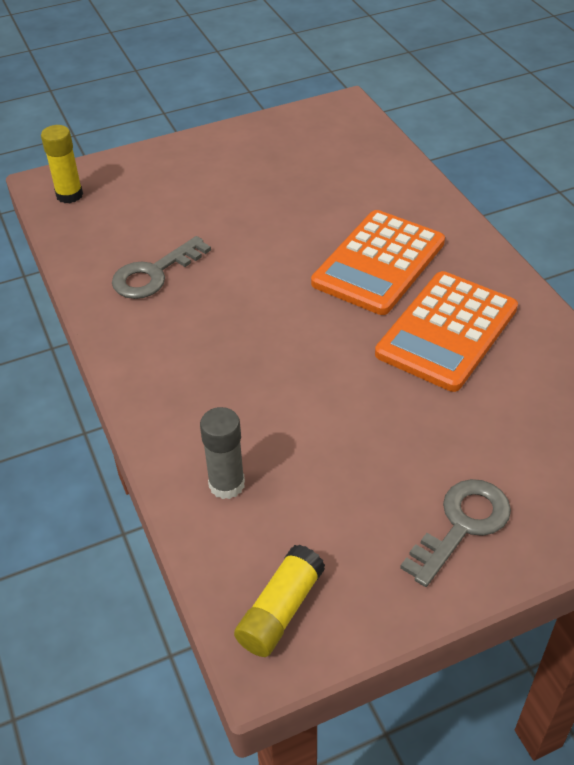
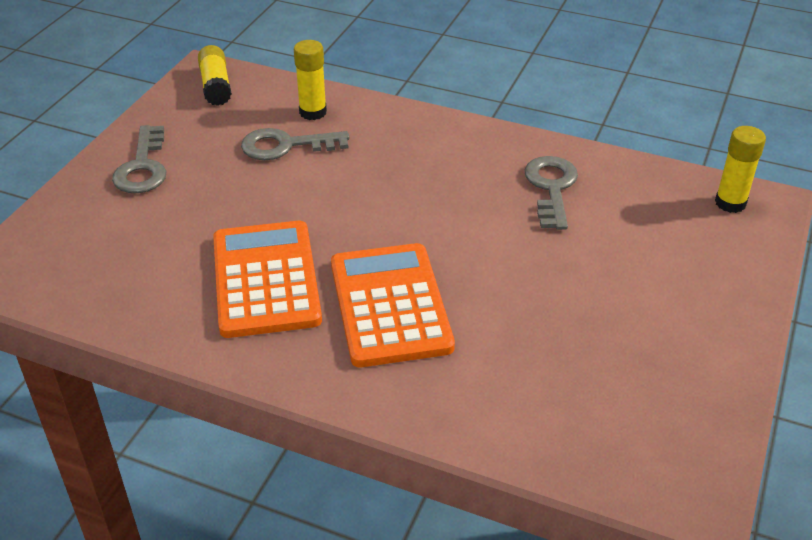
camera: 135 degrees right, 5 degrees down
(226, 484) = (313, 112): grey glue stick -> yellow glue stick
(299, 456) = (285, 146): none -> grey key

